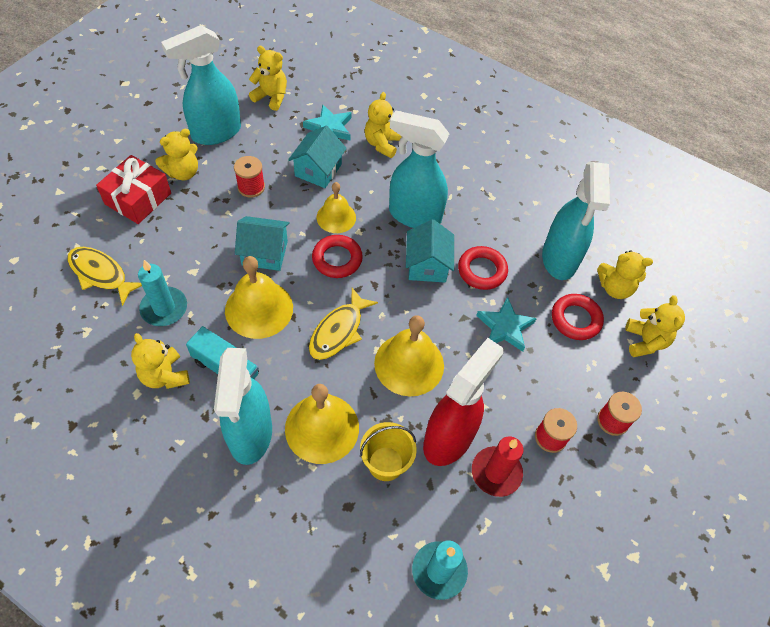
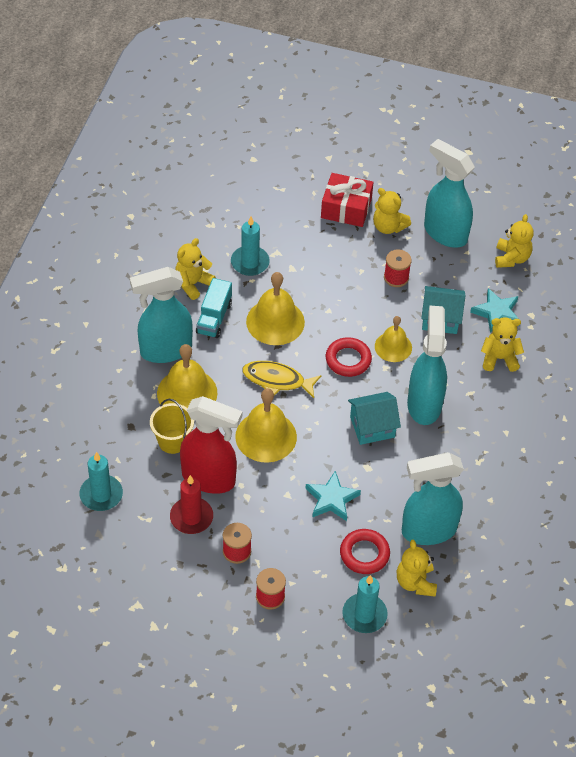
camera: 75 degrees right, 5 degrees down
(101, 274) = (263, 214): yellow fish -> none
(264, 253) = (331, 308): turquoise house -> none
(482, 270) = (385, 470): red ring -> none
(645, 341) = (364, 615): yellow teddy bear -> turquoise candle

